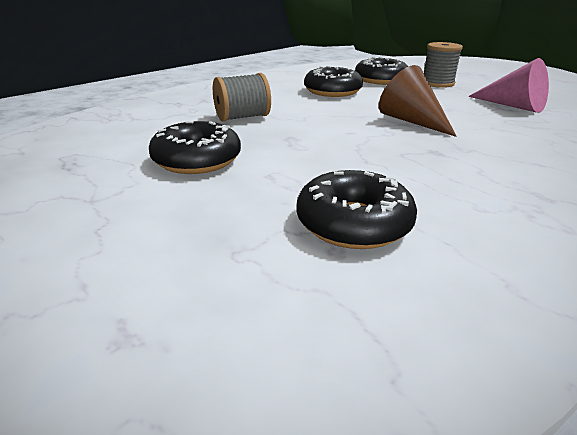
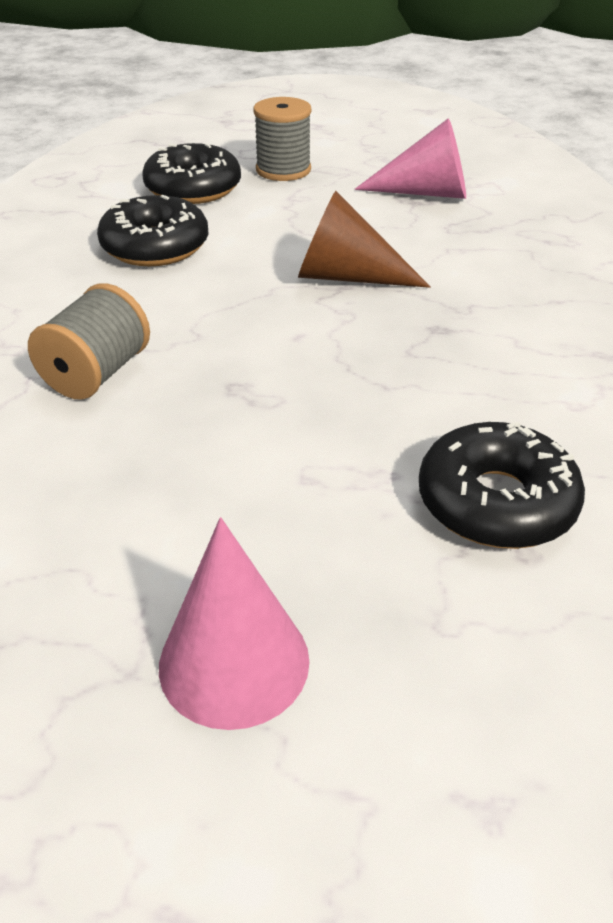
camera: 40 degrees left, 10 degrees up
(129, 216) = (234, 662): none -> pink cone
(197, 160) = (165, 504): black donut -> none

